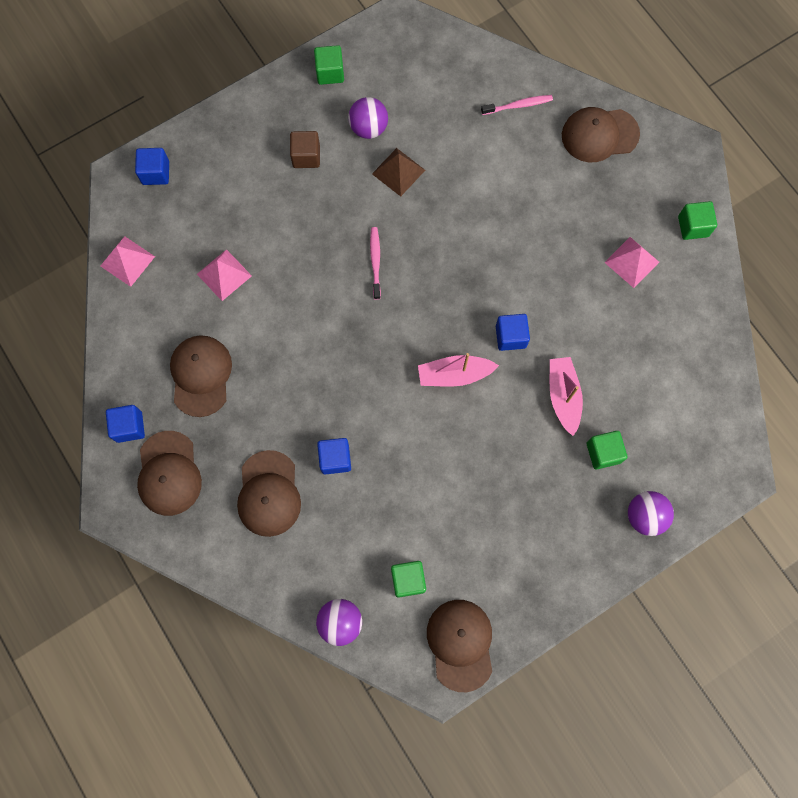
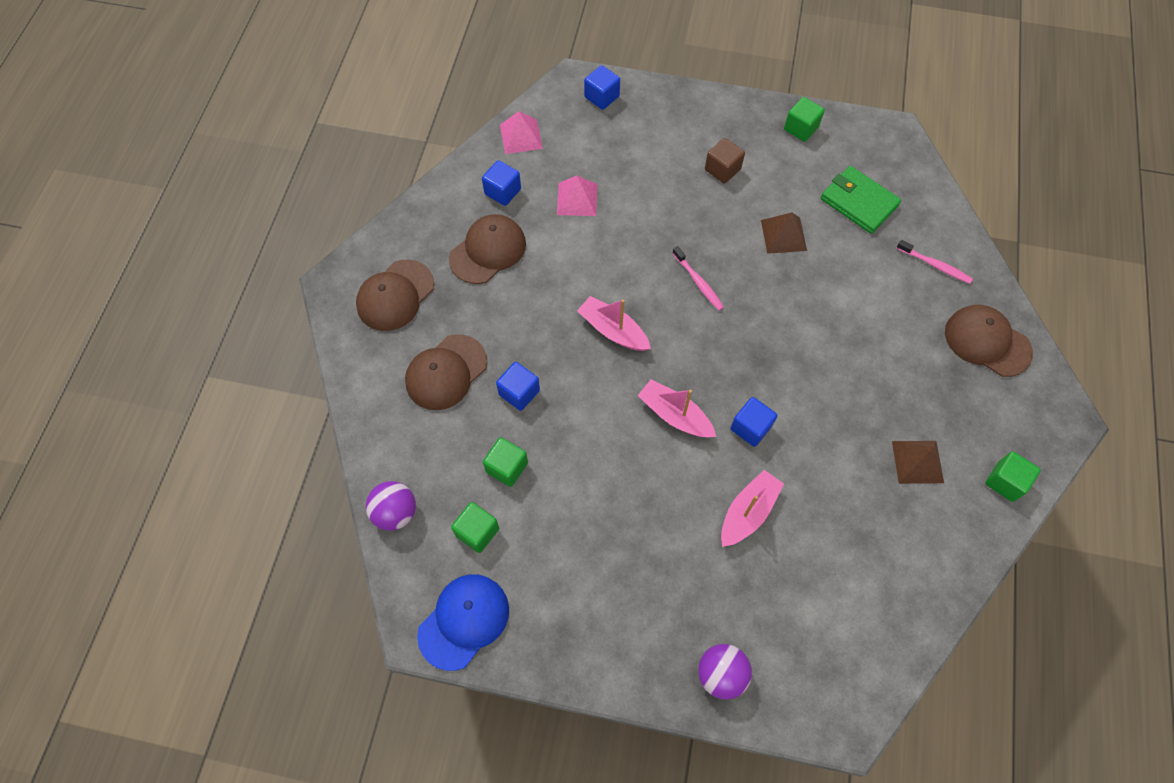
camera: 45 degrees right, 10 degrees down
(129, 427) = (404, 242): blue cube -> blue cube (502, 191)
(353, 353) = (613, 330): none -> pink boat
(368, 128) = (791, 187): purple ball -> none
(375, 262) = (698, 282): pink toothbrush -> pink toothbrush turned 105 degrees clockwise
(425, 99) = (858, 202): none -> green wallet
(460, 644) = (464, 621): brown cap -> blue cap
(603, 453) = (737, 588): green cube -> green cube (507, 467)
(631, 262) = (917, 462): pink pyramid -> brown pyramid

